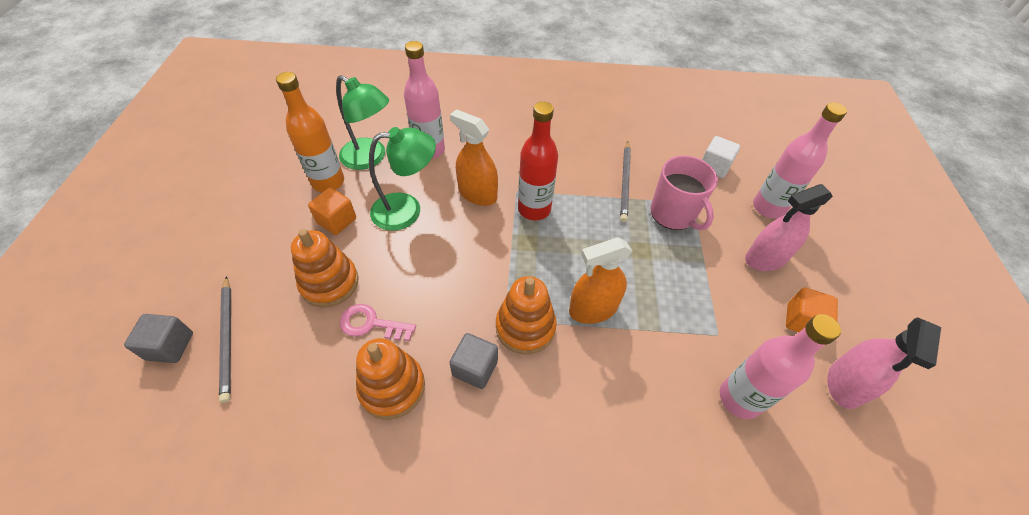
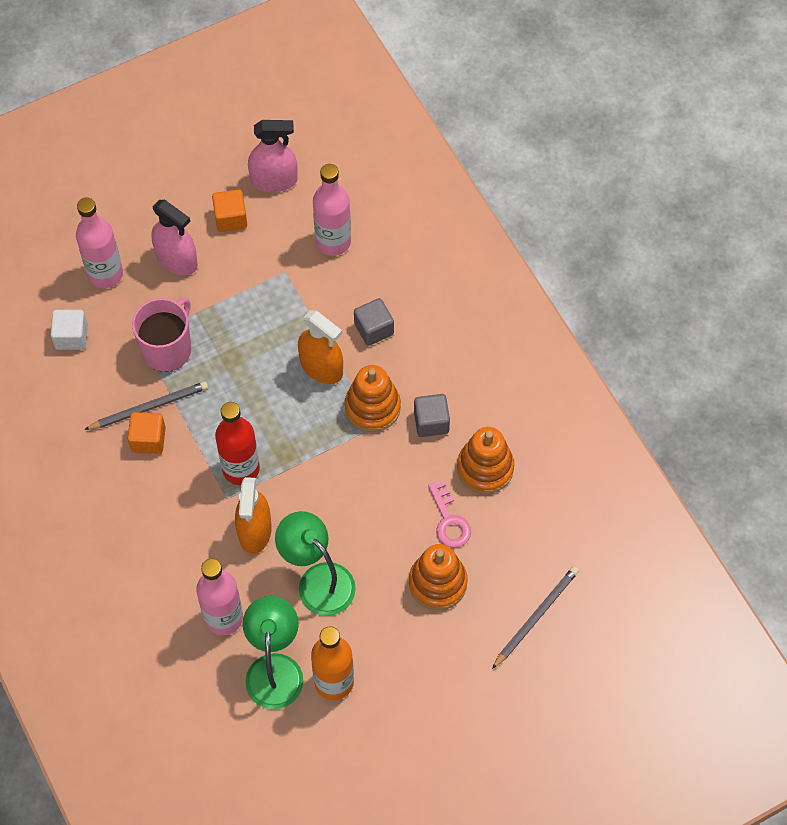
camera: 120 degrees left, 10 degrees up
(170, 346) = (571, 653): grey cube -> grey cube (374, 329)
(337, 221) = (373, 633): orange cube -> orange cube (148, 439)

